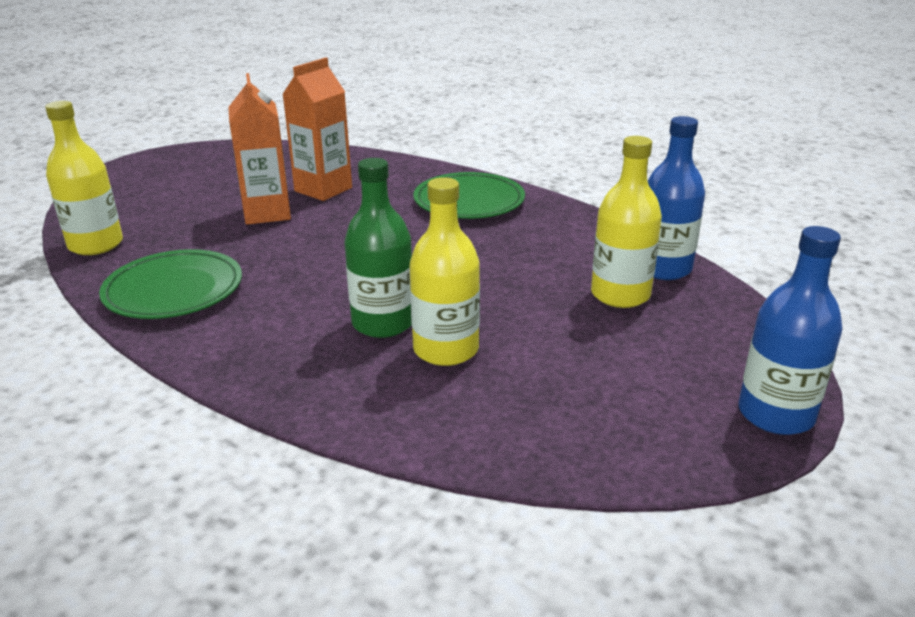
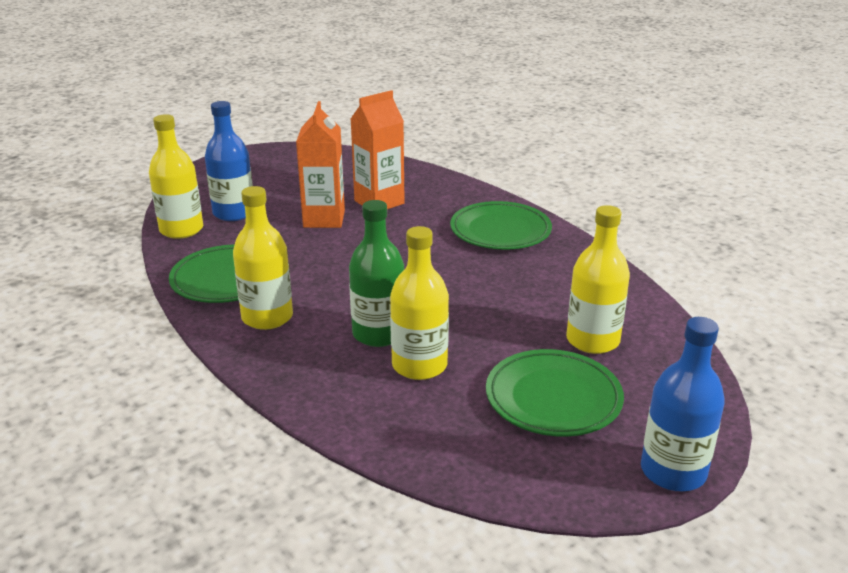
camera: 15 degrees right, 0 degrees up
(241, 325) = (267, 317): none -> yellow bottle
(610, 360) = (553, 398): none -> green plate
(663, 268) = (645, 321): blue bottle -> blue bottle (234, 213)

